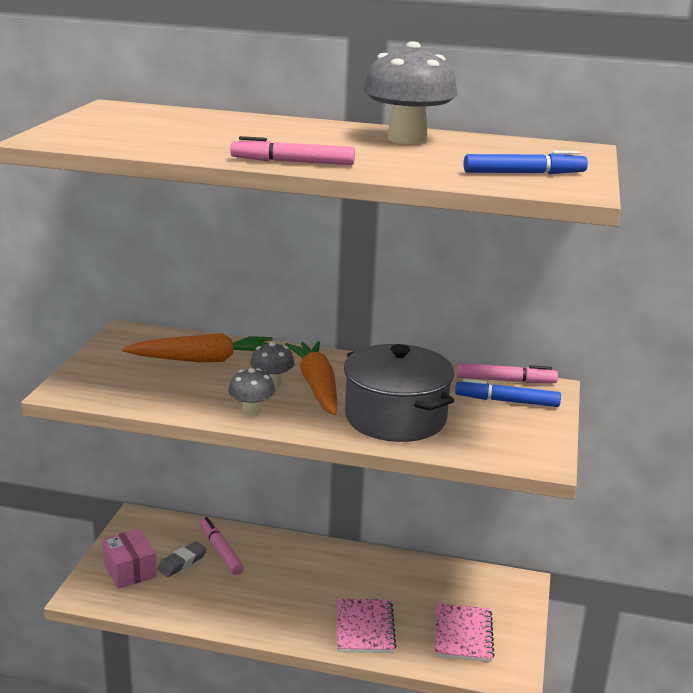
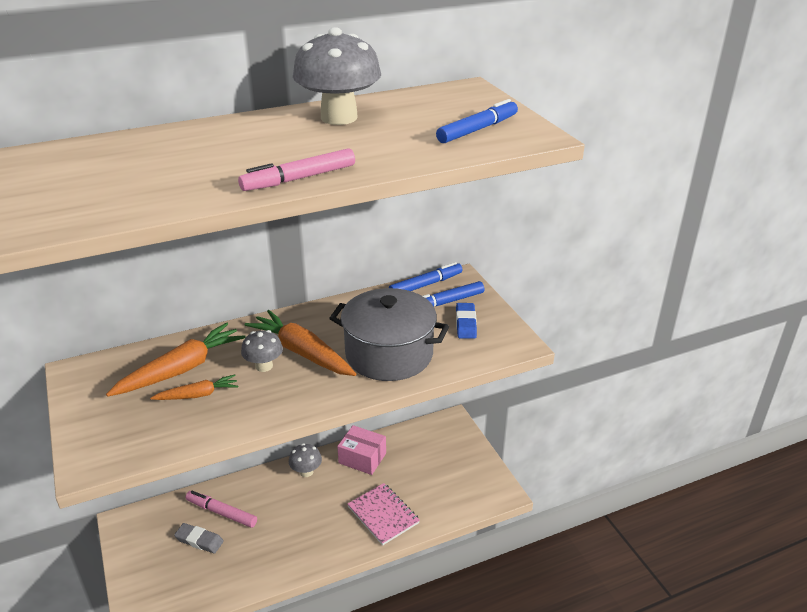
camera: 35 degrees left, 10 degrees up
(129, 570) = (161, 573): pink box -> pink box (362, 458)
(182, 562) = (199, 540): grey eraser -> grey eraser turned 75 degrees counterclockwise
(194, 381) = (198, 395): none -> orange carrot
(251, 411) = (278, 402): grey mushroom -> grey mushroom (306, 472)
(462, 635) = (449, 482): pink notebook -> none
(505, 381) = (426, 285): pink marker -> blue marker
(507, 424) = (466, 323): none -> blue eraser

